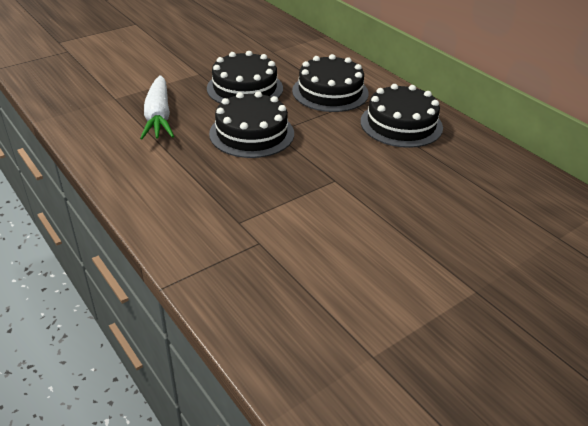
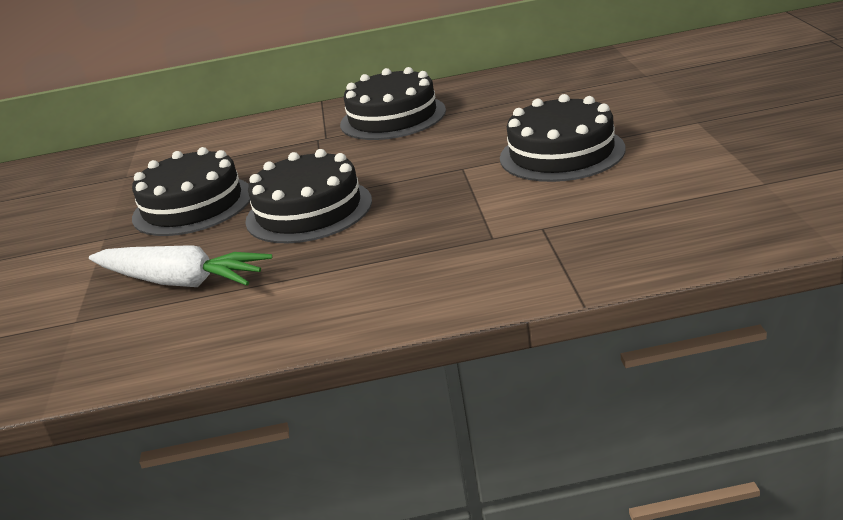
camera: 55 degrees left, 10 degrees down
(330, 92) = (276, 149): black cake -> black cake (562, 153)

